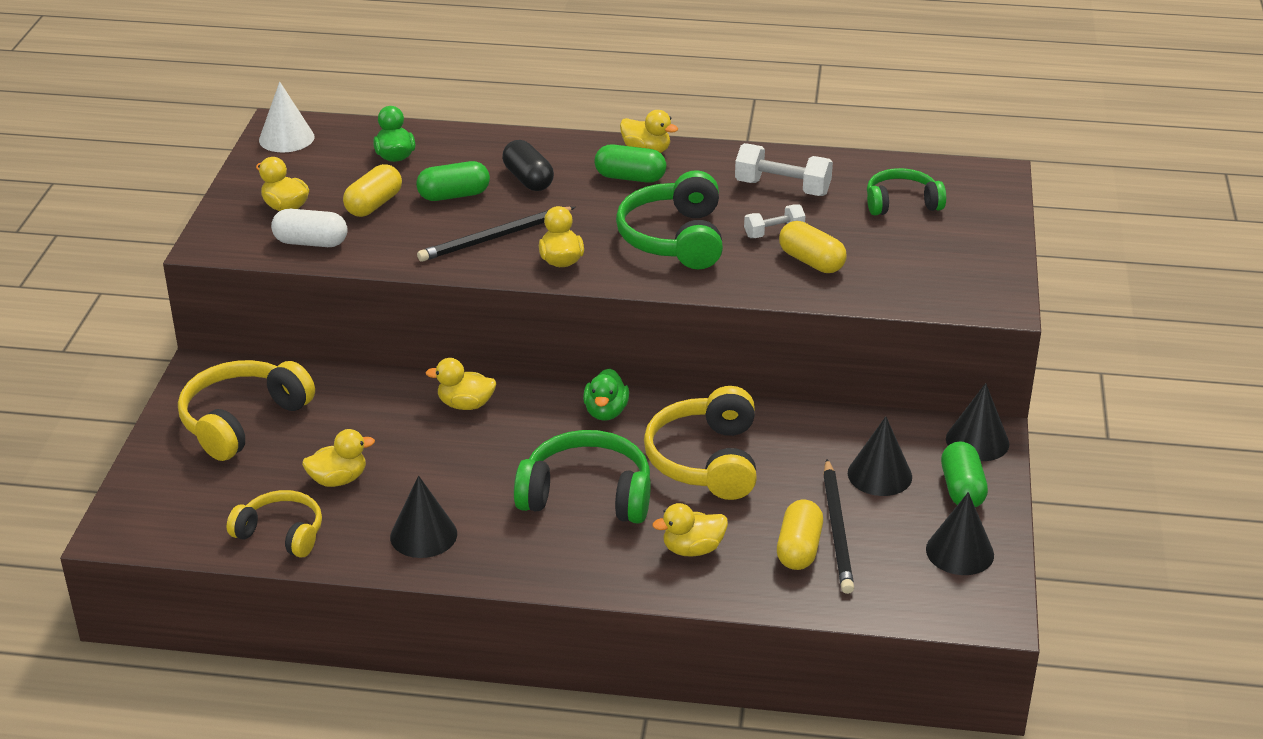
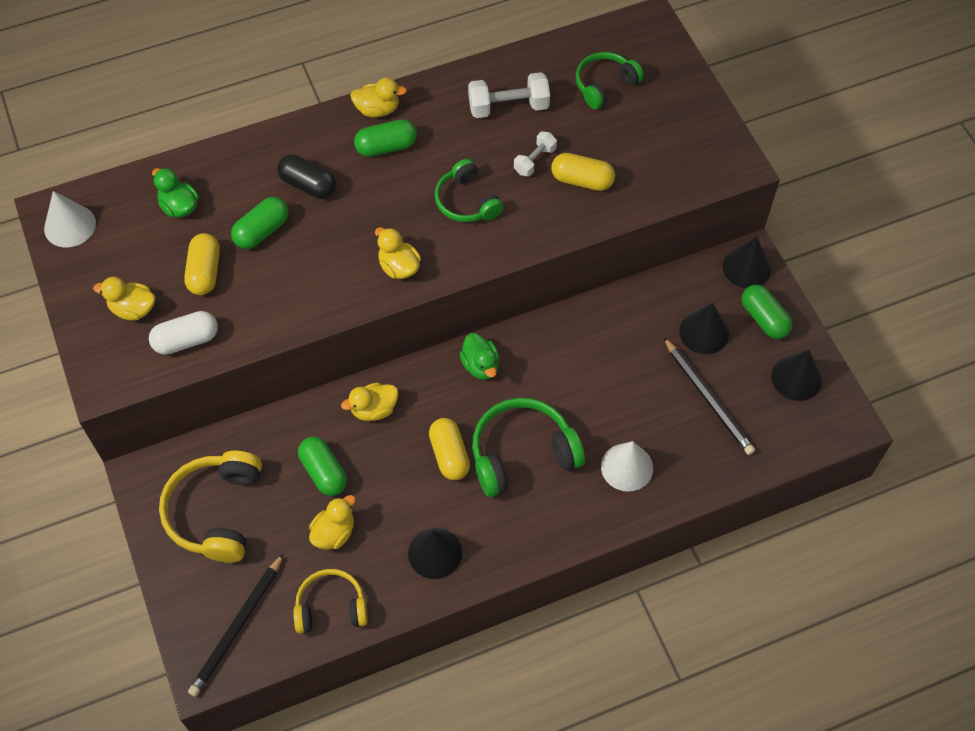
camera: 30 degrees left, 25 degrees up
(372, 431) = (324, 472): none -> green capsule
(495, 237) = (329, 265): black pencil -> black pencil (237, 627)
(674, 238) = (467, 201): green headphones -> green headphones, size x0.64
(692, 549) = (627, 467): yellow duck -> white cone
(706, 460) = (581, 378): yellow headphones -> none
(799, 549) = (695, 429): yellow capsule -> yellow capsule (449, 455)

